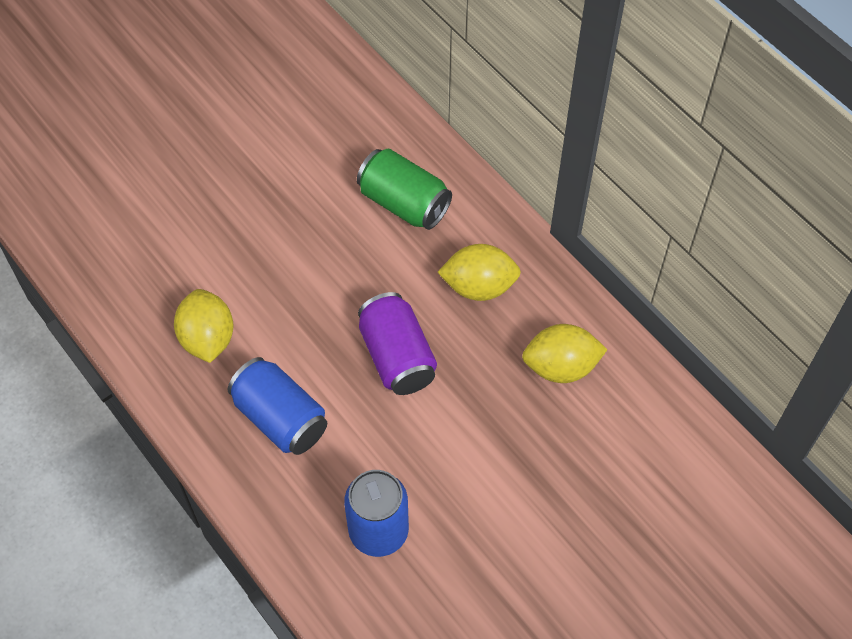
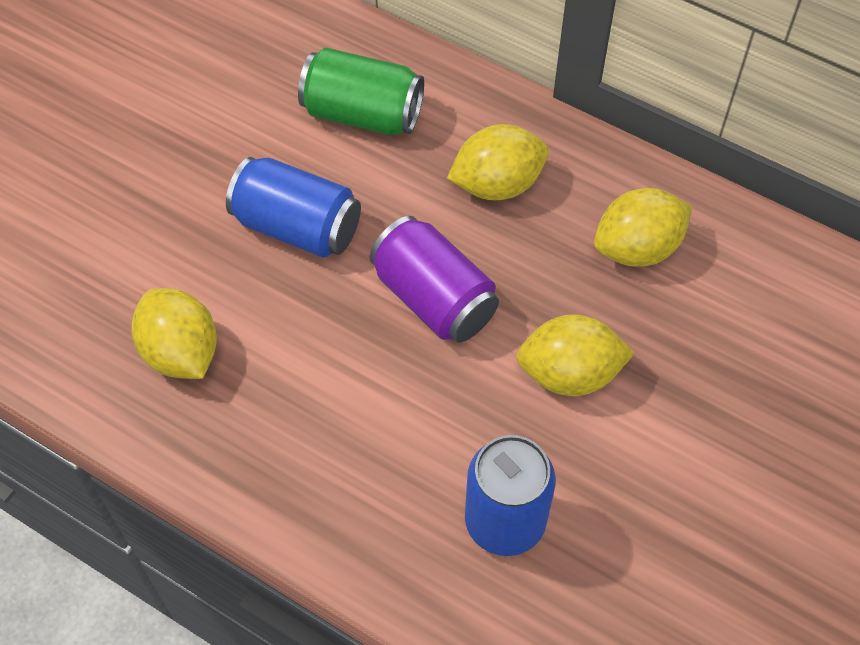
camera: 20 degrees left, 0 degrees up
(280, 418) = (318, 421): blue can -> blue can (297, 227)
(470, 443) = (570, 374): none -> yellow lemon

